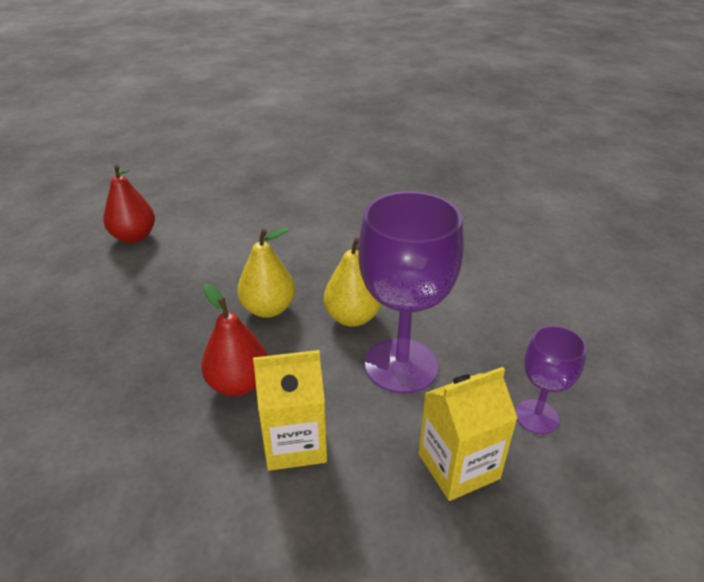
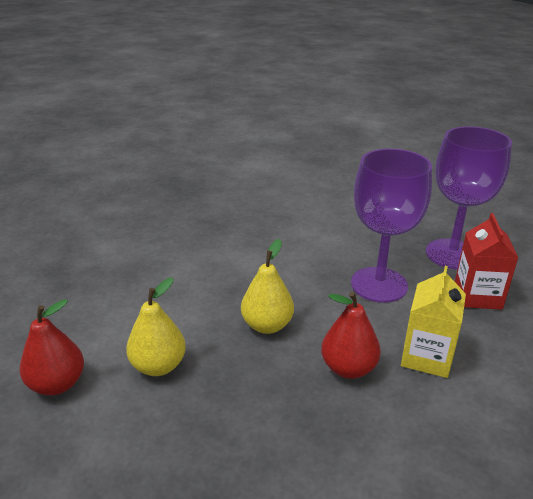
camera: 60 degrees left, 5 degrees down
(352, 317) = (313, 287): yellow pear -> yellow pear (159, 366)
(458, 466) = (477, 296): yellow carton -> red carton
(536, 416) = (452, 254): purple goblet -> purple goblet, size x1.88

